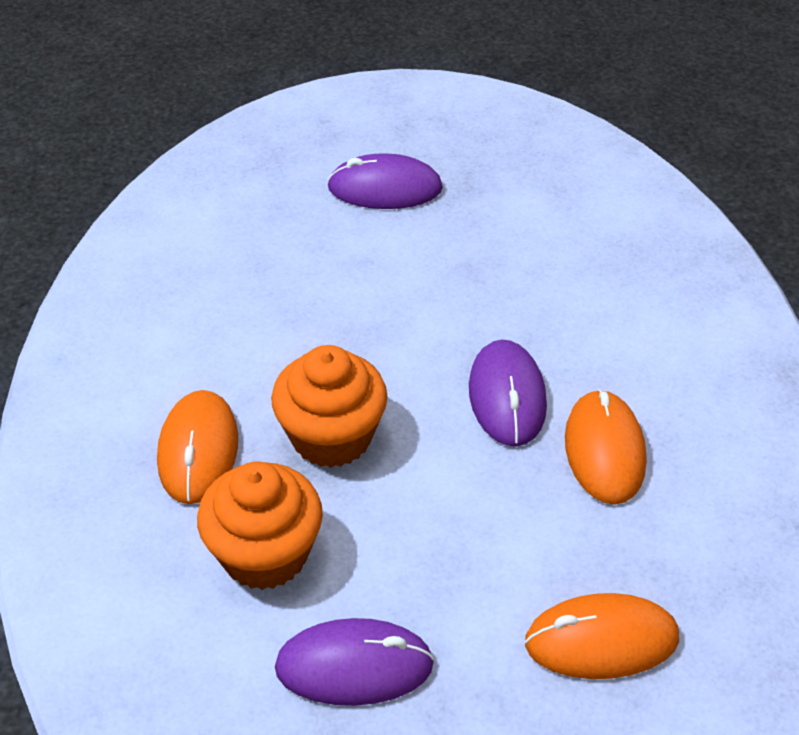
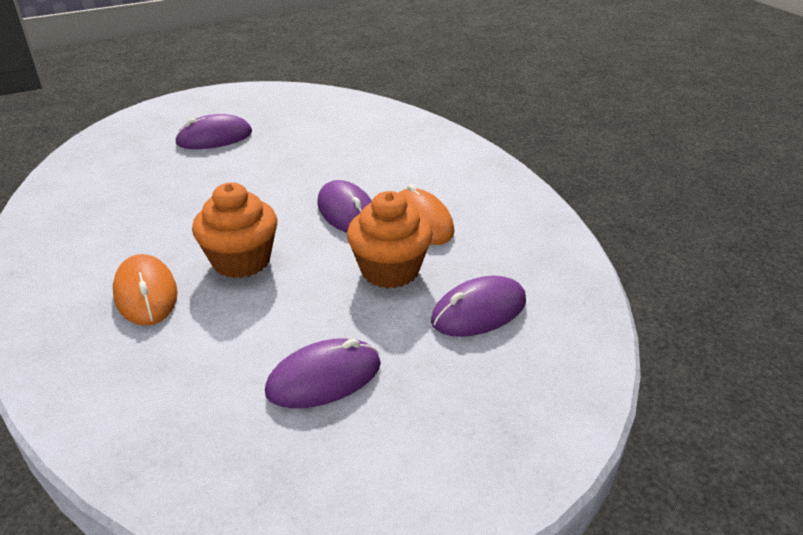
camera: 25 degrees left, 10 degrees down
(265, 554) = (225, 336): orange cupcake -> orange cupcake (390, 270)
(601, 640) = (479, 311): orange mouse -> purple mouse

